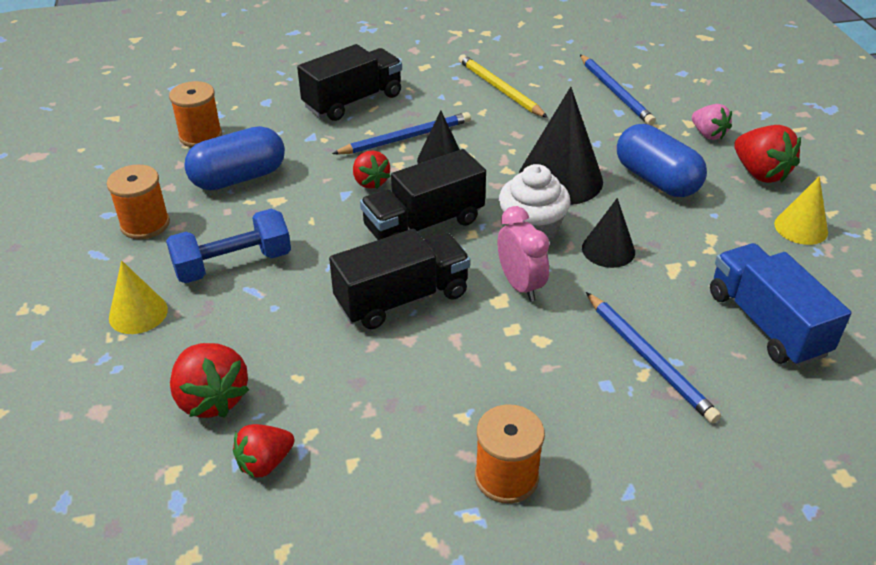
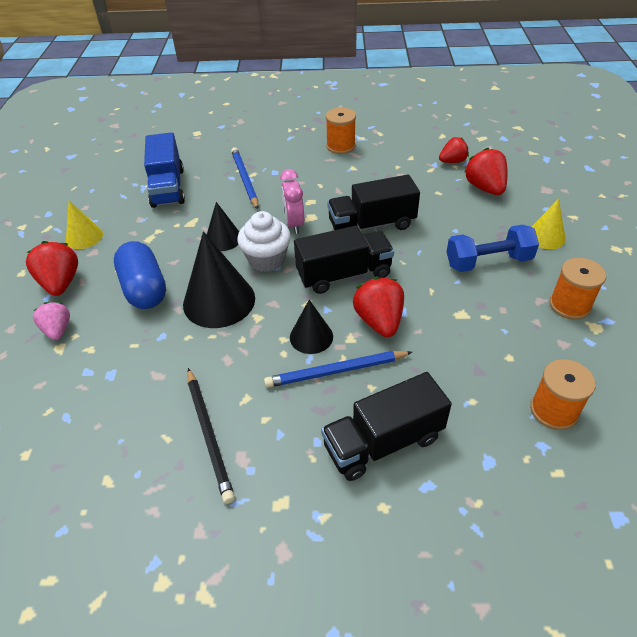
camera: 165 degrees left, 5 degrees up
(239, 178) = (499, 344): blue capsule -> none
(370, 182) = (379, 321): red strawberry -> red strawberry, size x1.52
(499, 89) = (209, 434): yellow pencil -> black pencil
(615, 92) = (90, 405): blue pencil -> none

